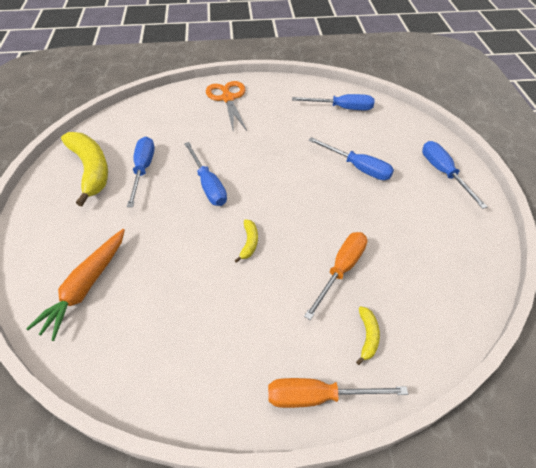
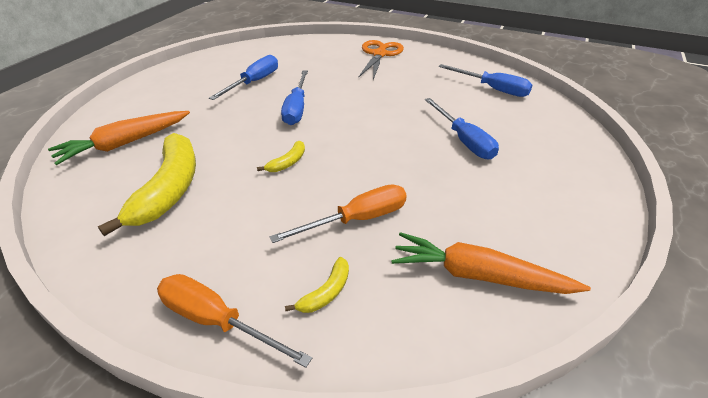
camera: 30 degrees right, 10 degrees down
(91, 169) = (215, 71): yellow banana -> yellow banana (169, 189)
(443, 173) = (571, 178): blue screwdriver -> none
(443, 276) = (479, 275): none -> orange carrot

